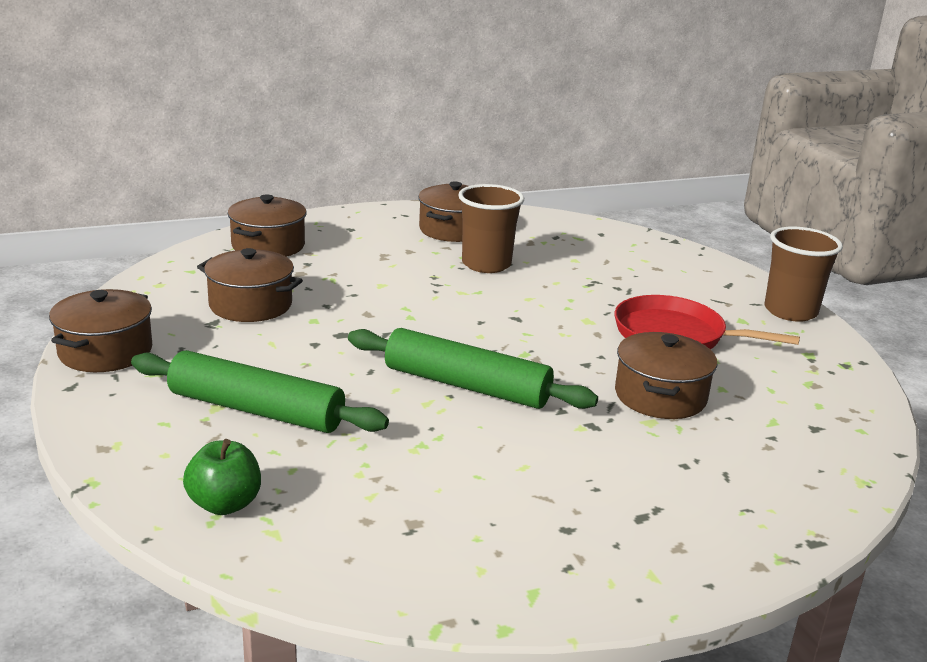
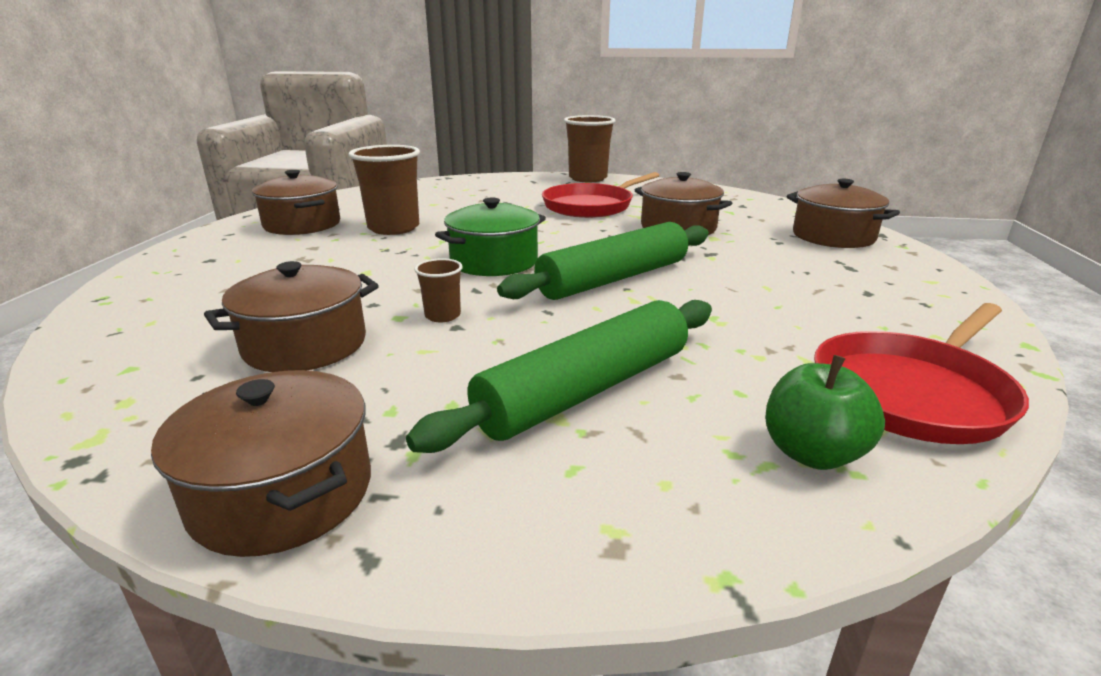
camera: 60 degrees left, 0 degrees up
(268, 246) = (160, 306): brown pot -> brown pot (833, 236)
(328, 334) = (442, 316): none -> brown cup
(343, 549) = (912, 393): none -> red pan
(452, 325) = (494, 262): none -> green pot

